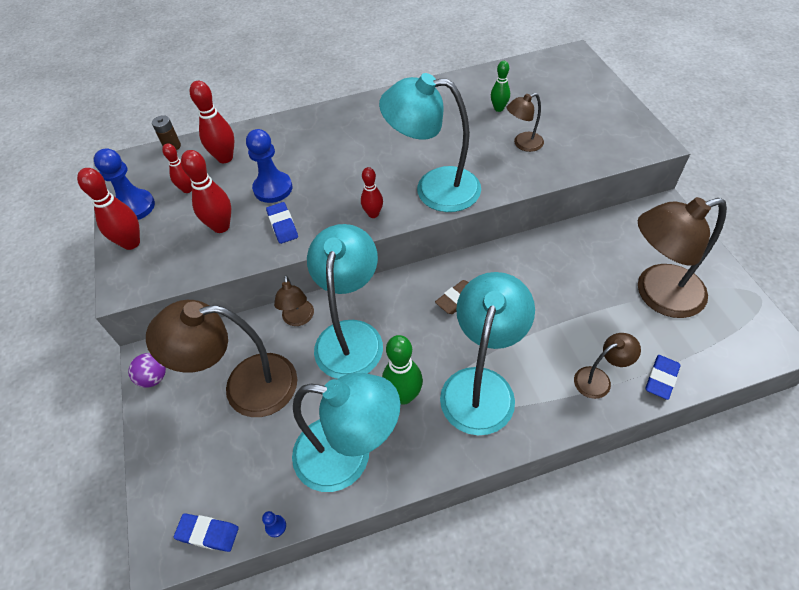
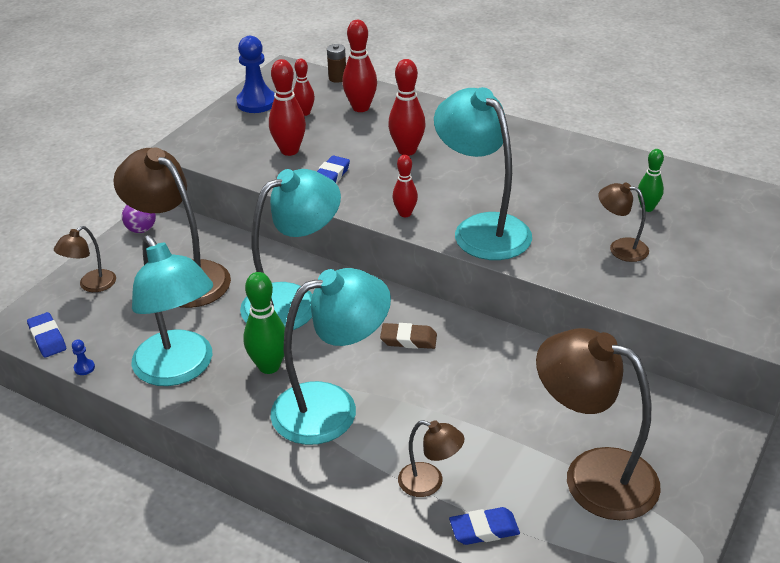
camera: 45 degrees right, 15 degrees down
(131, 243) = (222, 124): red bowling pin -> red bowling pin (407, 151)
(273, 188) = (361, 149): blue pawn -> none
(298, 319) = (276, 263): brown lamp -> brown lamp (91, 285)

